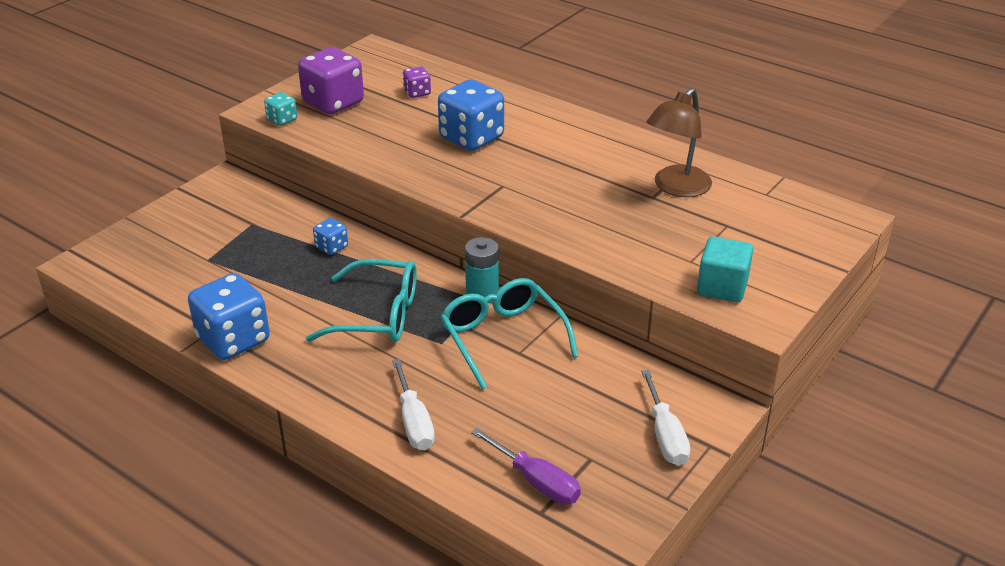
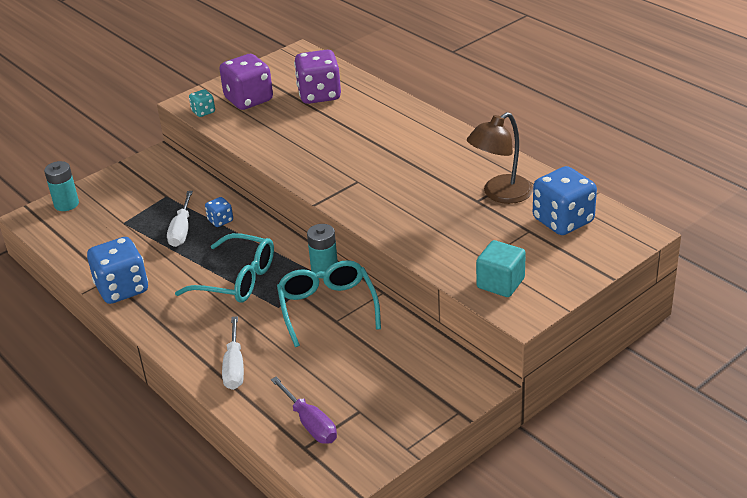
camera: 15 degrees right, 0 degrees up
(125, 243) = (66, 204): none -> turquoise battery
(417, 93) = (319, 95): purple dice -> purple dice, size x2.05
(471, 138) = (348, 138): blue dice -> blue dice (563, 221)
(665, 435) = (425, 399): white screwdriver -> white screwdriver (181, 230)

